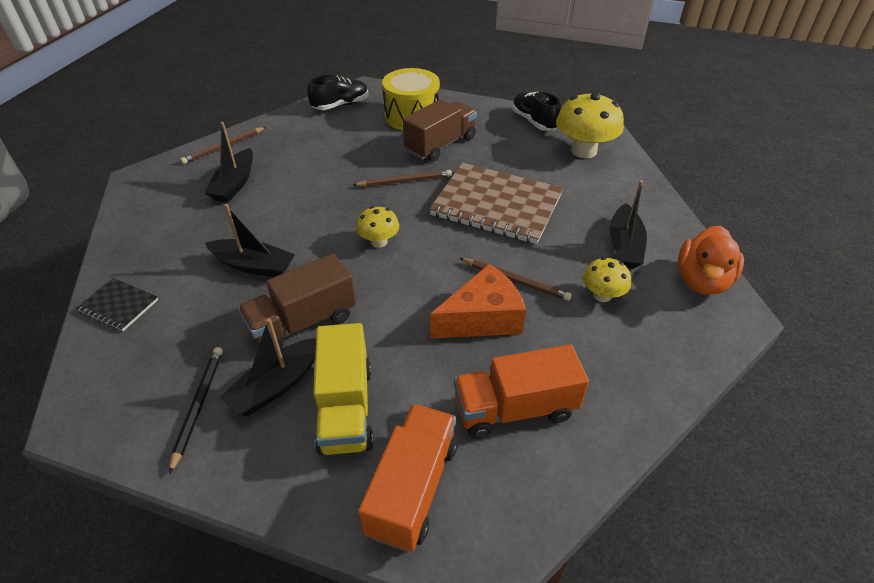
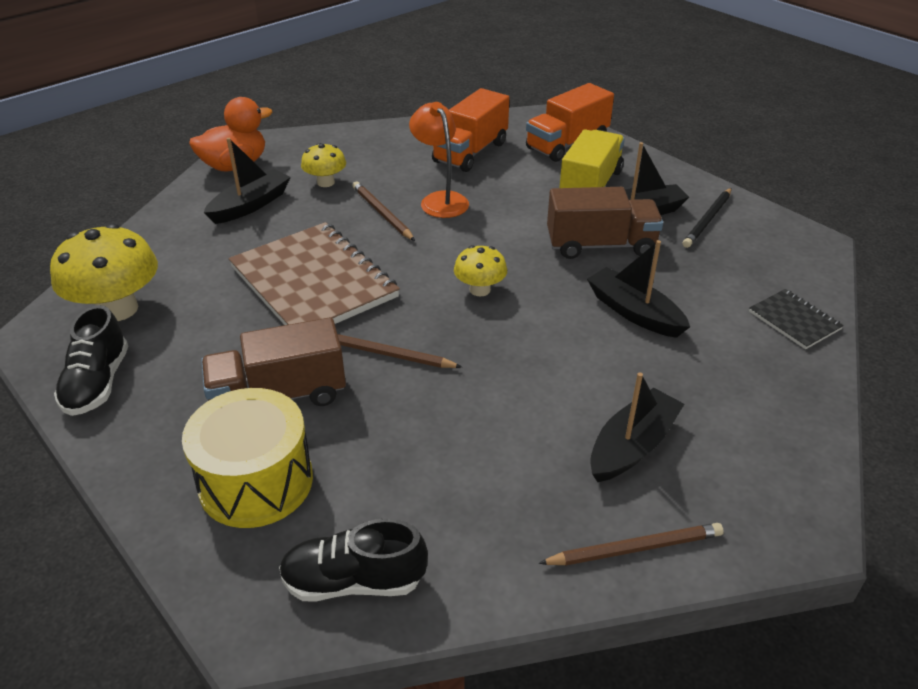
camera: 150 degrees left, 5 degrees down
(482, 318) = (440, 200): orange cheese -> orange lamp
(515, 408) = (470, 152): orange truck -> orange truck turned 105 degrees clockwise

